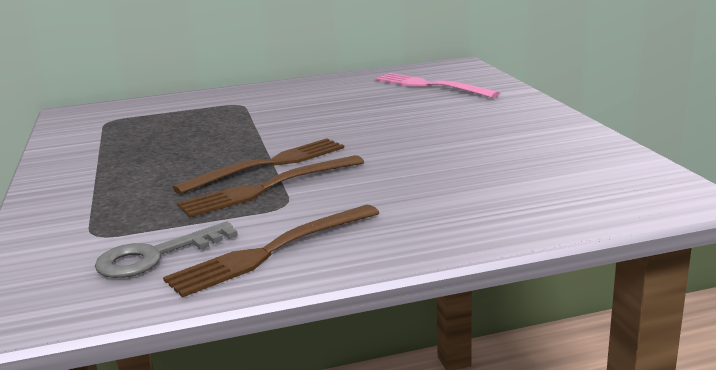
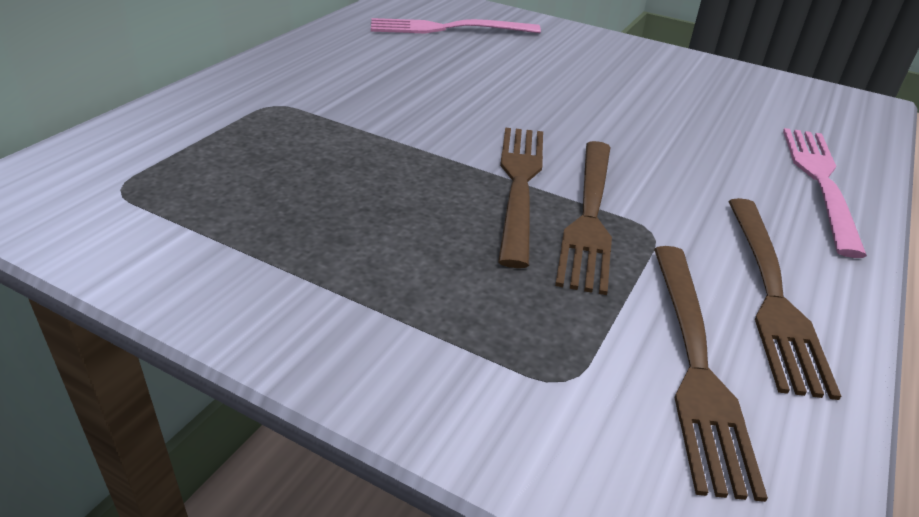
camera: 50 degrees left, 15 degrees up
(155, 256) = (697, 367): grey key -> brown fork
(476, 221) = (819, 181): none -> pink fork

